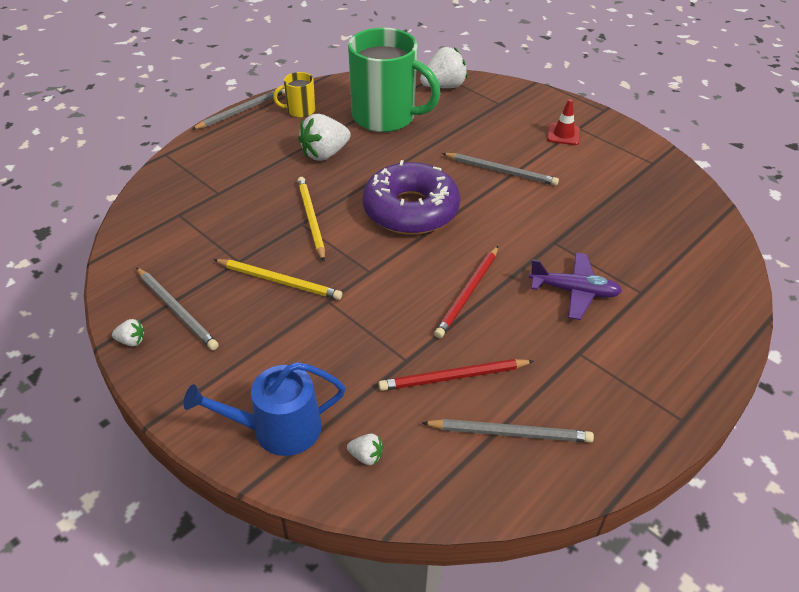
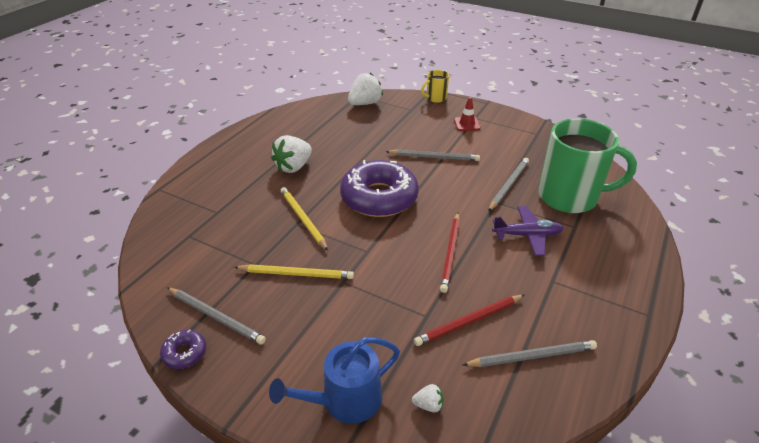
camera: 15 degrees left, 5 degrees down
(131, 341) = (184, 353): white strawberry -> purple donut
(242, 110) = (212, 144): grey pencil -> grey pencil (508, 185)
(300, 111) = (260, 137): yellow mug -> yellow mug (435, 98)
(386, 117) = (330, 132): green mug -> green mug (570, 197)

